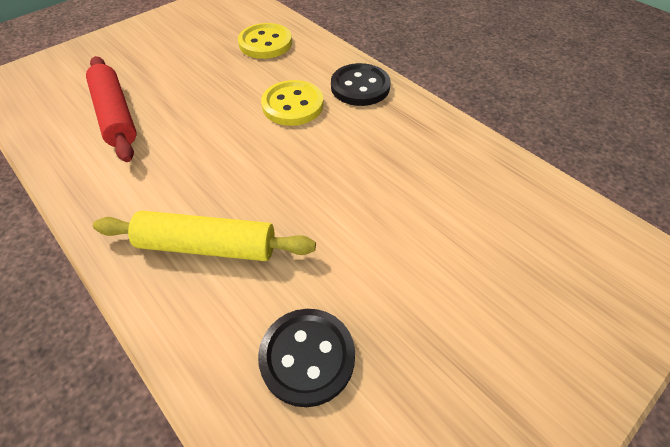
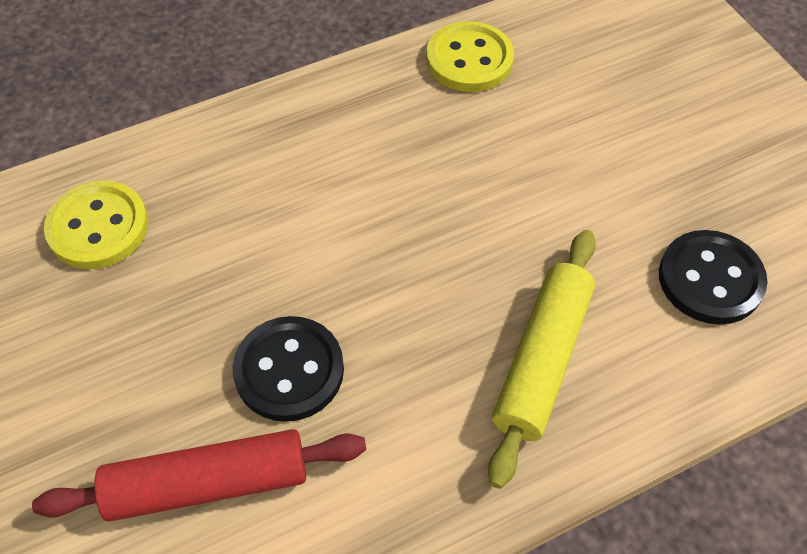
camera: 75 degrees left, 5 degrees up
(292, 105) = (291, 218): yellow button -> yellow button (469, 60)
(360, 87) = (283, 129): black button -> black button (289, 370)

